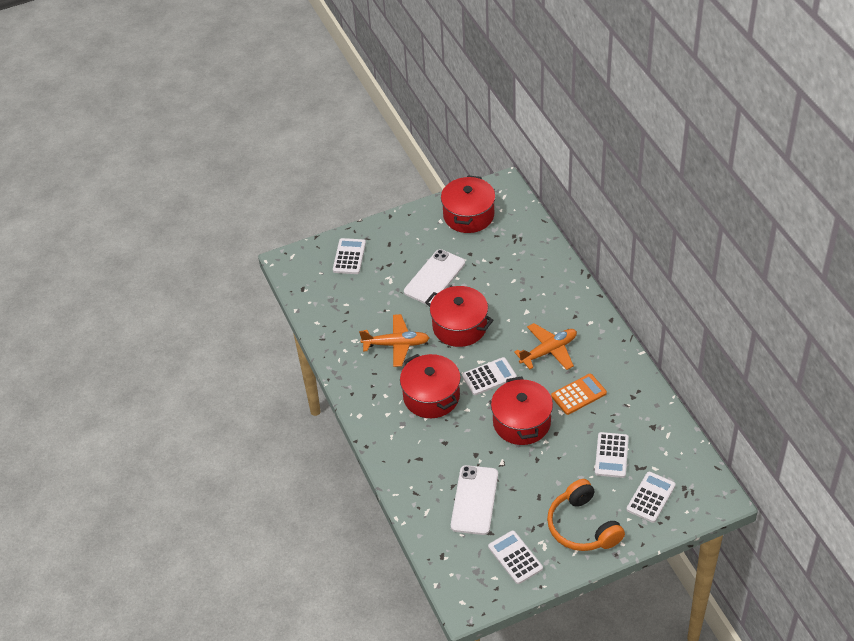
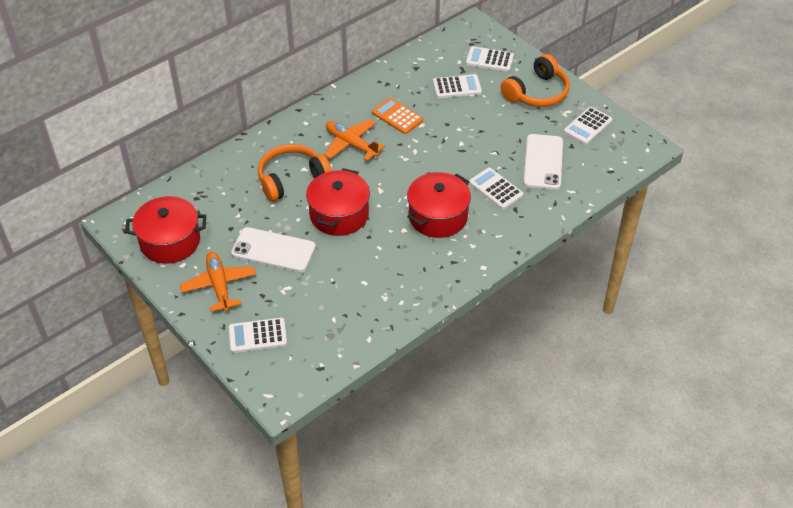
camera: 110 degrees left, 0 degrees up
(396, 344) = (379, 260): orange plane -> orange plane (219, 285)
(474, 500) = (543, 162): white phone -> white phone turned 75 degrees counterclockwise
(489, 377) = (397, 180): white calculator -> white calculator (495, 189)
(516, 301) = (291, 179): none -> orange headphones
(521, 422) = (444, 147): red pot -> none

